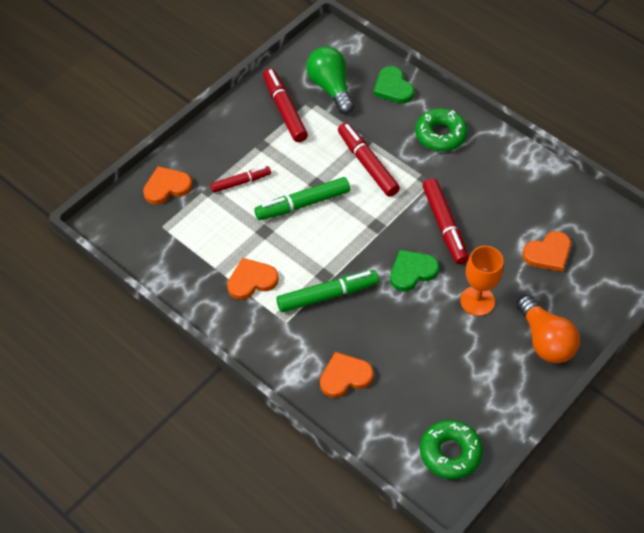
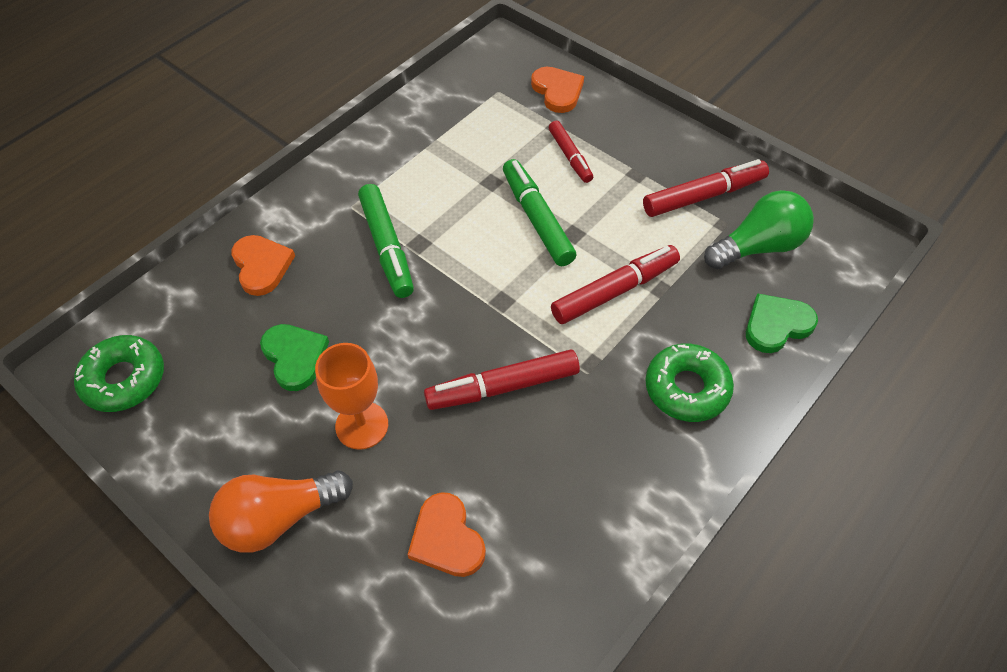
camera: 90 degrees right, 0 degrees up
(251, 280) = (415, 173): orange heart -> none
(412, 271) = (420, 343): green heart -> green heart (295, 357)

